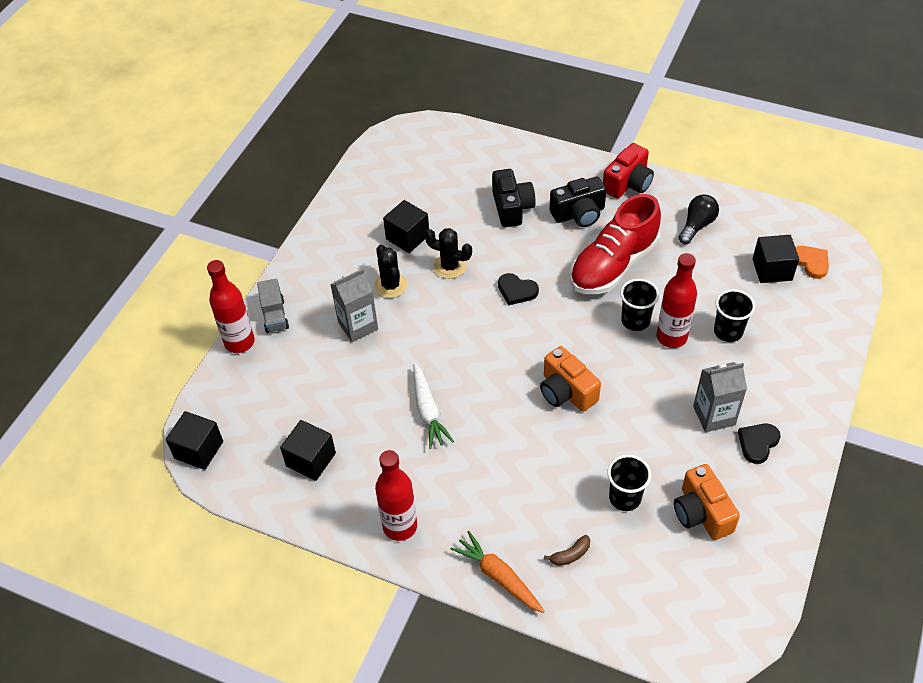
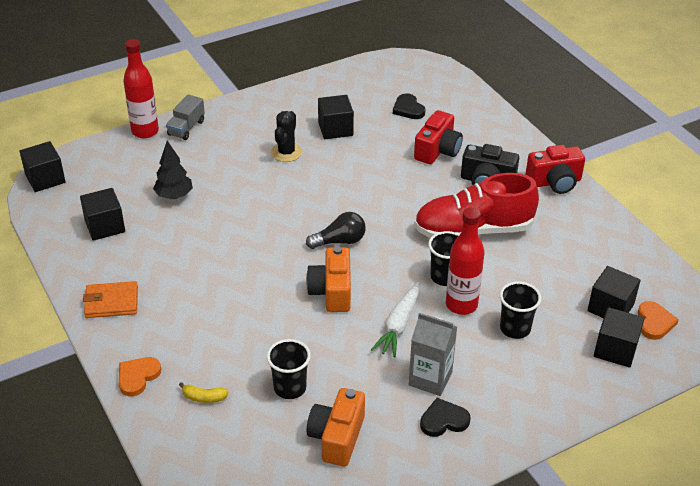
camera: 35 degrees right, 10 degrees down
(339, 389) = (174, 196): none -> black tree
(358, 325) = (233, 164): grey carton -> none
(400, 526) = (111, 302): red bottle -> orange wallet
(428, 411) = (217, 244): white carrot -> white carrot (398, 325)
(450, 266) = (343, 163): black cactus -> none
(498, 576) = (137, 377): orange carrot -> orange heart
(512, 208) = (437, 150): black camera -> red camera
(516, 291) = (375, 205): black heart -> black heart (408, 109)
(570, 555) = (204, 397): brown banana -> yellow banana
(696, 226) = (579, 241): black light bulb -> black light bulb (339, 241)
(808, 302) = (615, 349): none -> black cube

